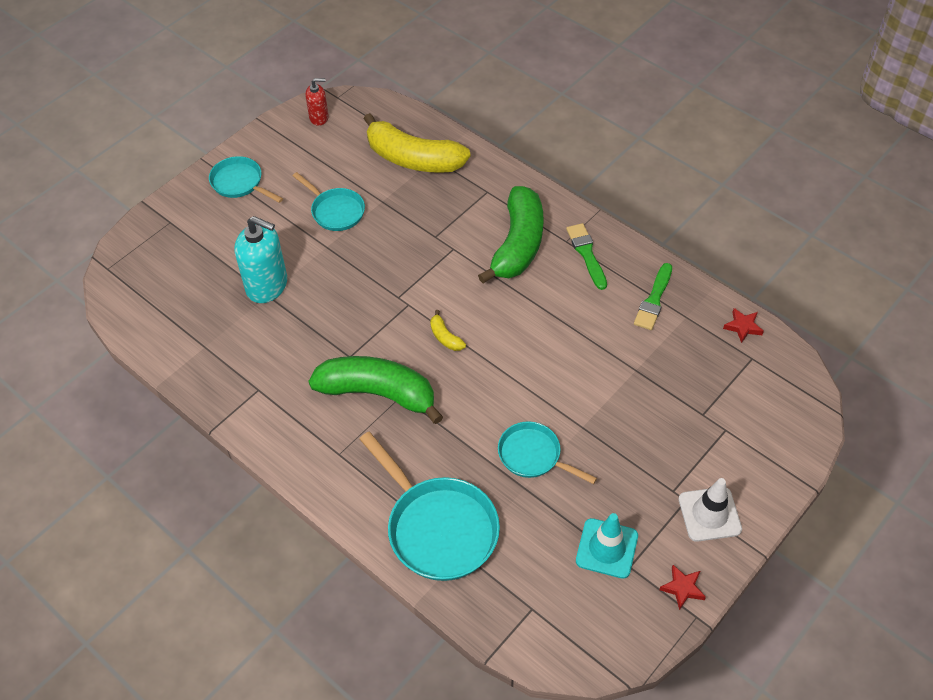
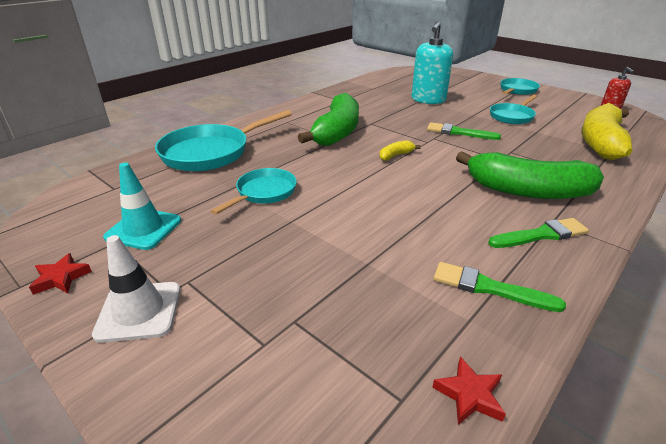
camera: 90 degrees right, 20 degrees down
(383, 271) = (458, 132): none -> green brush

